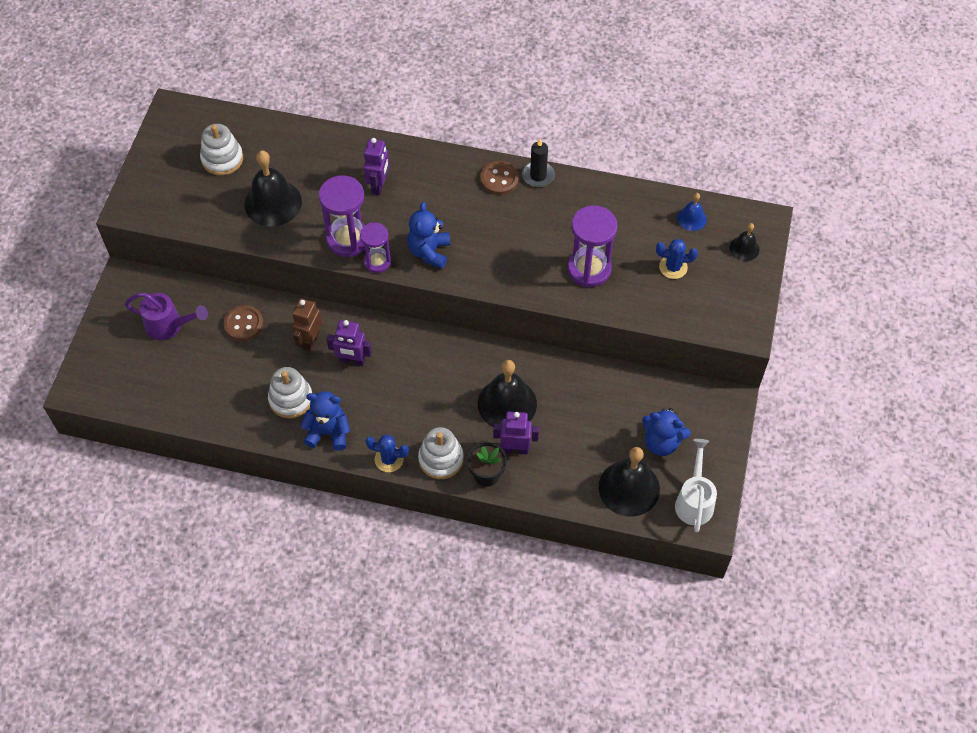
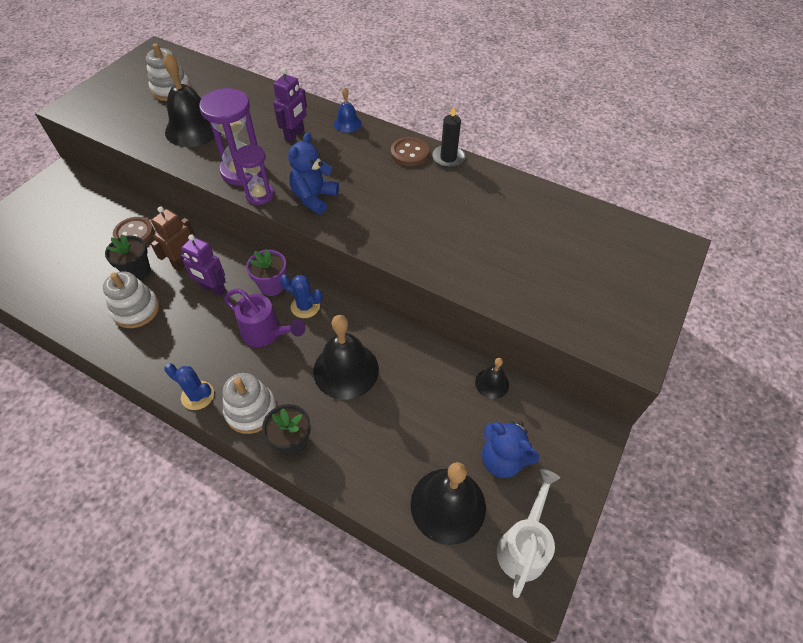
camera: 15 degrees right, 5 degrees down
(169, 325) = (70, 219): purple watering can -> purple watering can (266, 333)
(270, 362) = (138, 271): none -> black flower pot
(328, 432) = (153, 351): blue teddy bear -> none
(406, 343) = (272, 286): none -> purple flower pot
(515, 449) = (335, 421): purple robot -> none
(589, 269) = (471, 249): purple hourglass -> none
(673, 267) = (563, 268): blue cactus -> blue cactus (305, 306)
(691, 218) = (595, 226): blue bell -> blue bell (347, 123)
(744, 248) = (649, 267): black bell -> black bell (492, 383)

